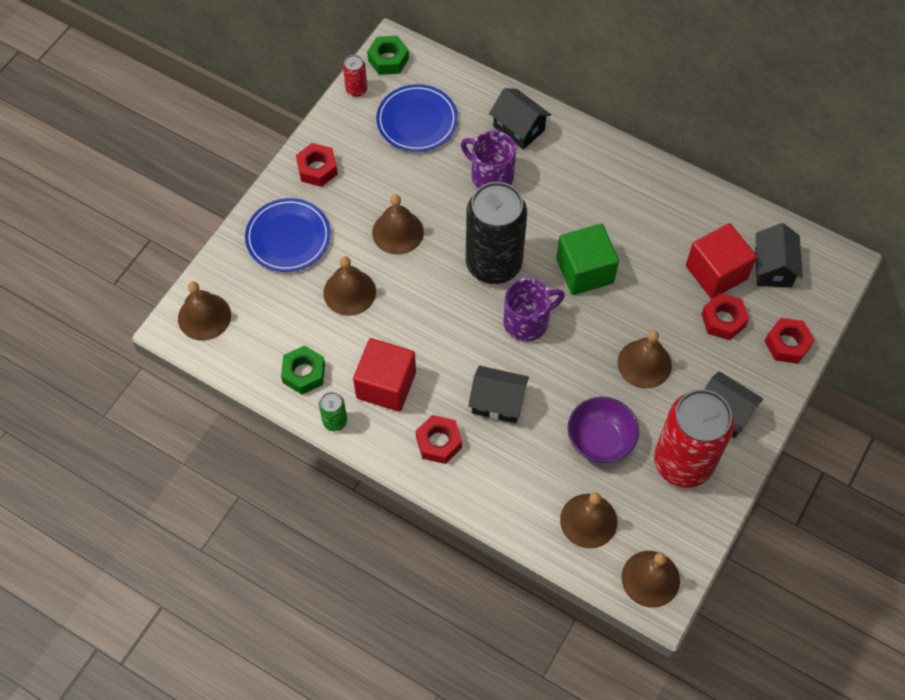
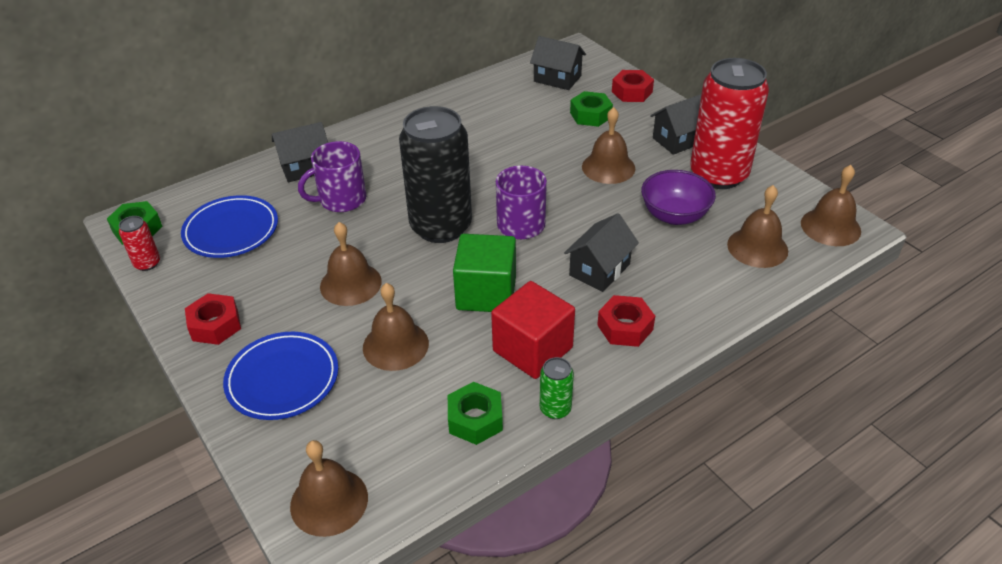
camera: 65 degrees left, 20 degrees down
(584, 271) = (490, 173): green cube -> green cube (486, 293)
(716, 272) = (542, 105): red cube -> none
(723, 320) = (590, 115): red nut -> green nut

